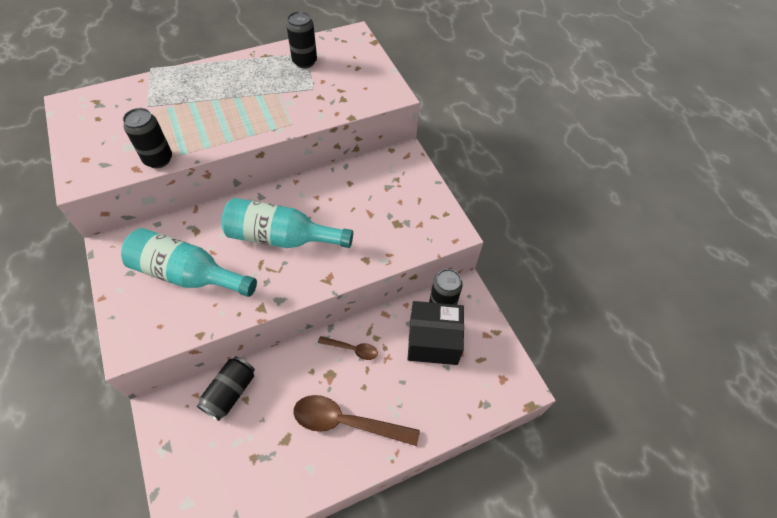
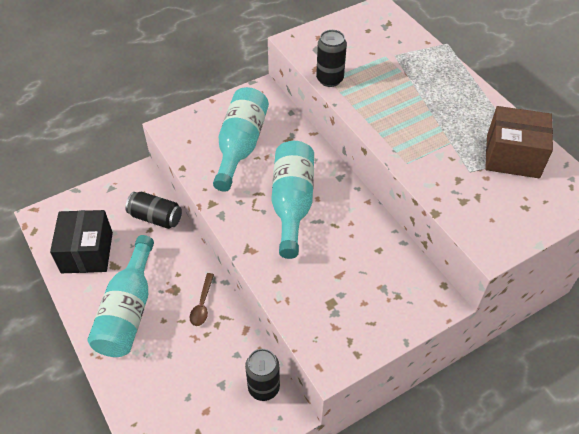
camera: 85 degrees right, 5 degrees down
(304, 62) = (512, 156): black can -> brown box
(346, 422) = (128, 310): brown spoon -> turquoise bottle
(433, 341) = (217, 381): black box -> black box (87, 252)

